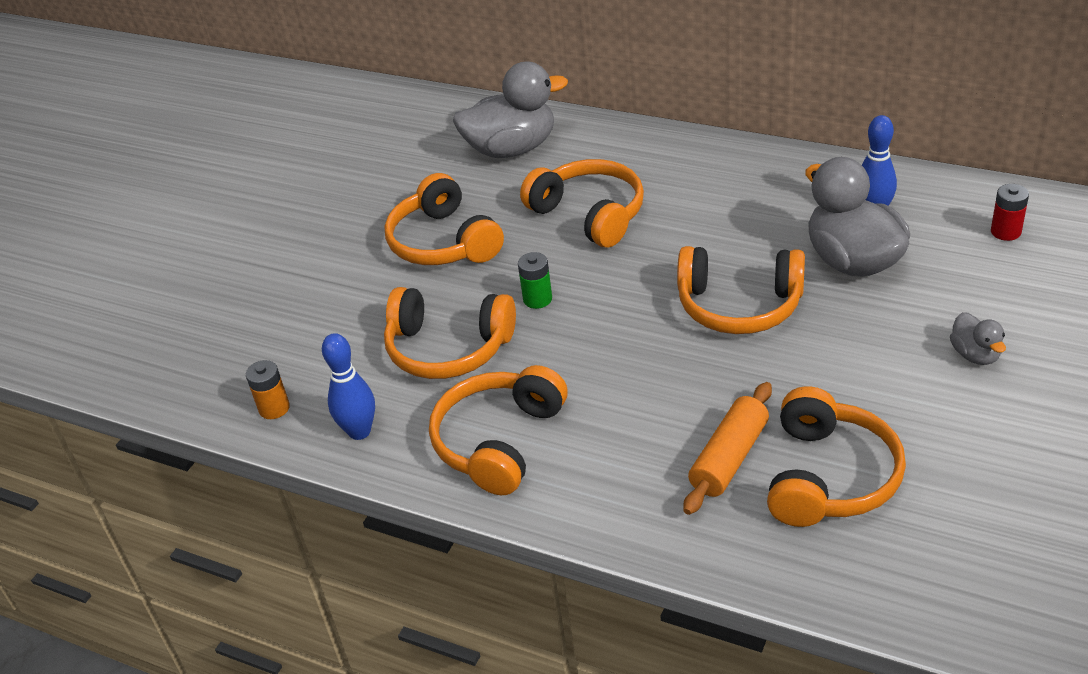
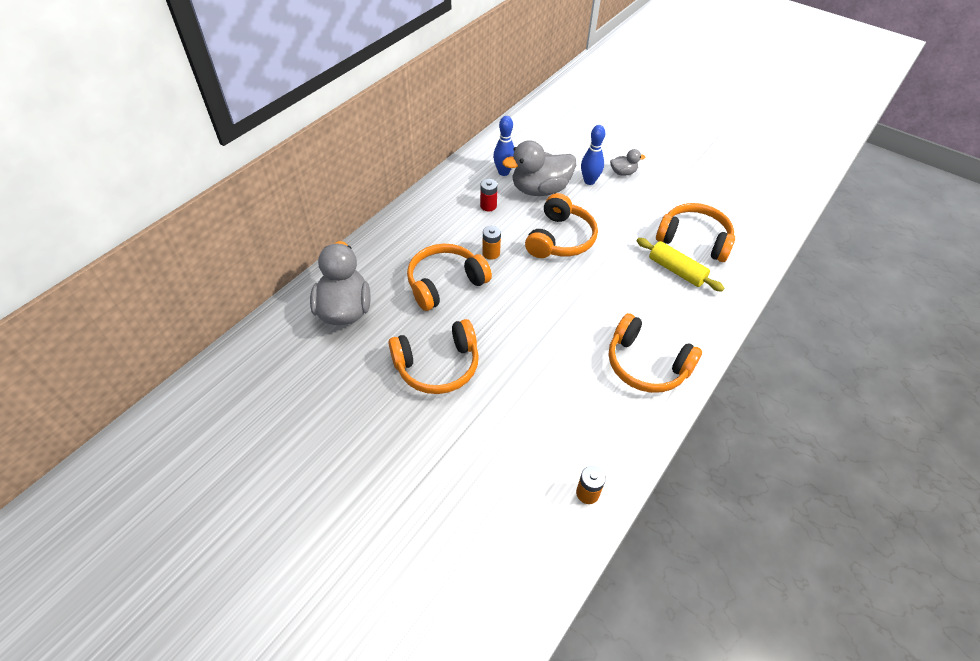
camera: 85 degrees left, 10 degrees up
(359, 431) = (623, 439): blue bowling pin -> blue bowling pin (589, 181)
(448, 348) = (554, 379): orange headphones -> none
(537, 299) = (521, 324): green battery -> none
(669, 241) = (491, 253): none -> orange battery
(729, 458) = (676, 270): orange rolling pin -> yellow rolling pin
(1005, 232) = (538, 137): red battery -> red battery (488, 206)

